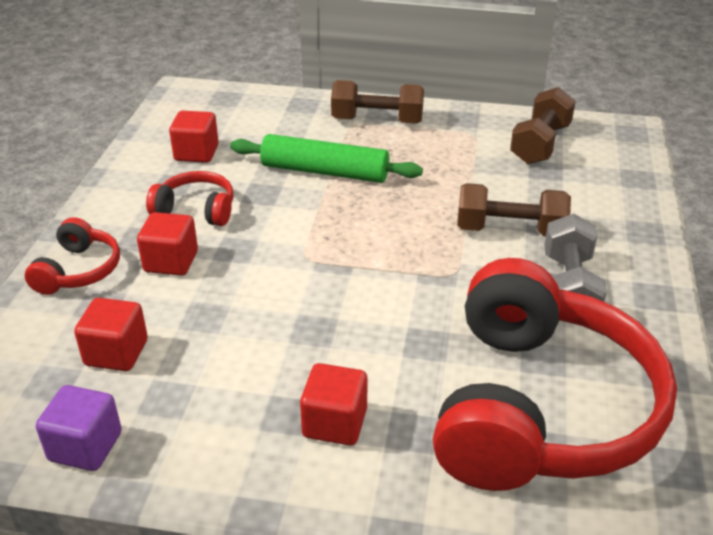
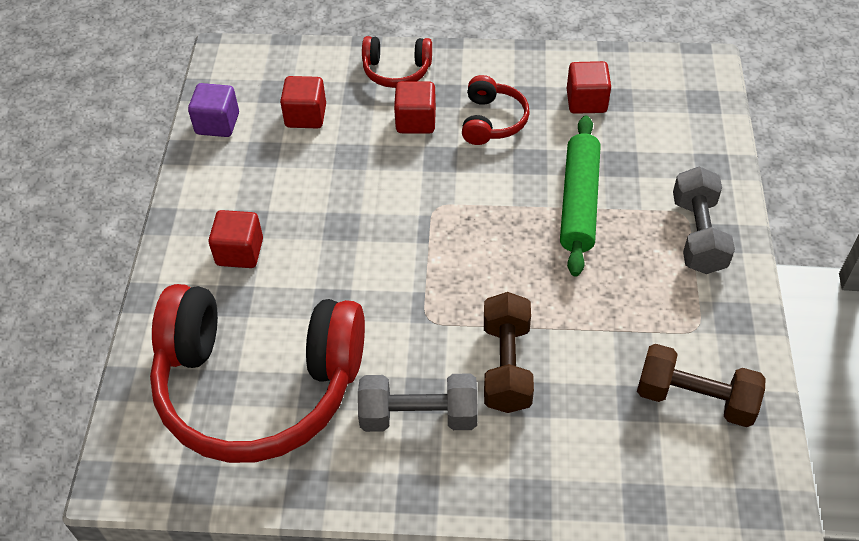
camera: 85 degrees right, 15 degrees up
(377, 121) = (697, 235): brown dumbbell -> grey dumbbell

